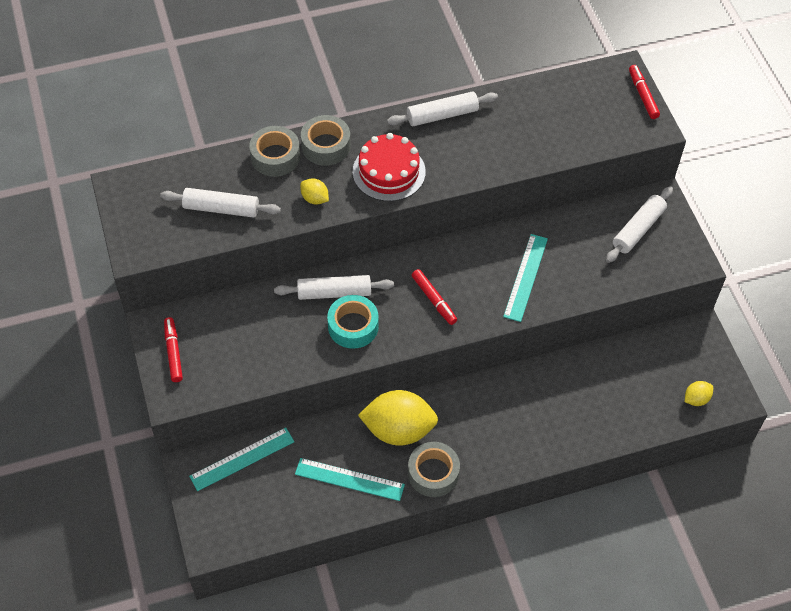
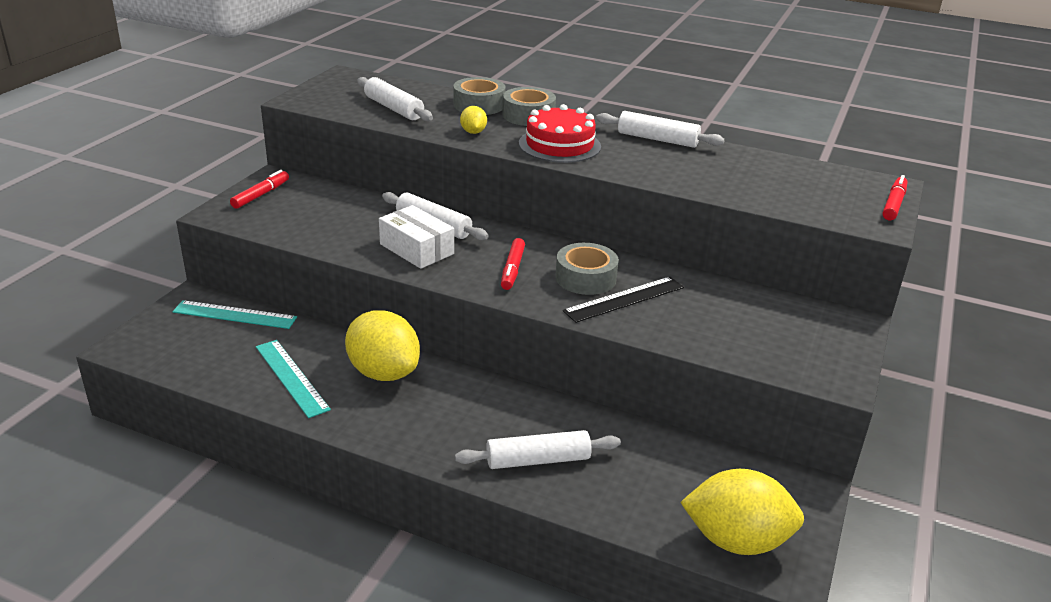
camera: 40 degrees right, 25 degrees down
(353, 326) = (416, 249): turquoise tape -> white box
(433, 473) = (367, 419): grey tape -> grey tape (585, 278)
(526, 277) = (624, 299): turquoise ruler -> black ruler
(638, 229) = (797, 327): white rolling pin -> white rolling pin (538, 460)
(696, 399) = (736, 540): yellow lemon -> yellow lemon, size x2.21

